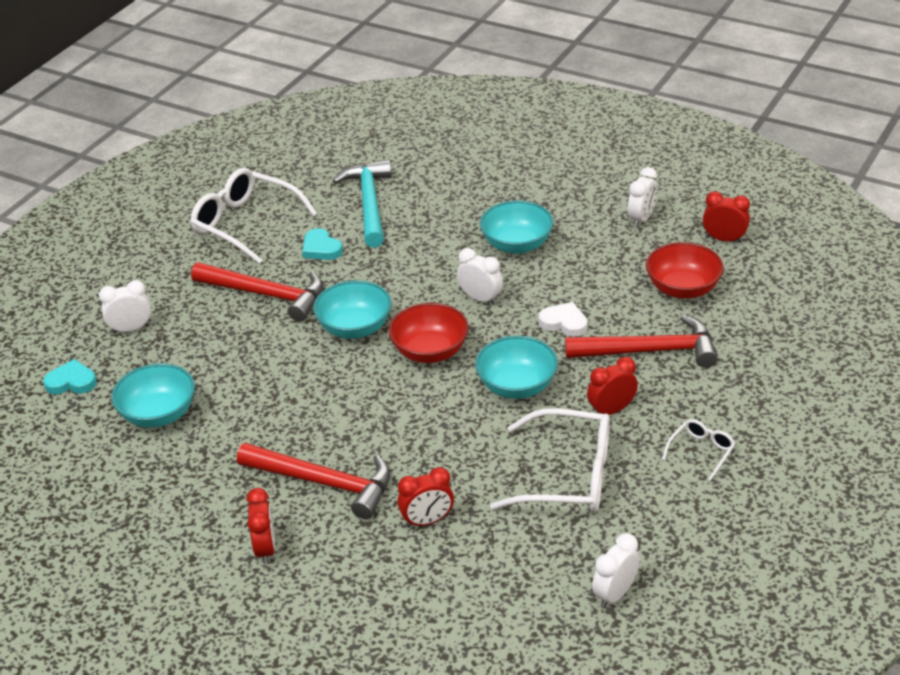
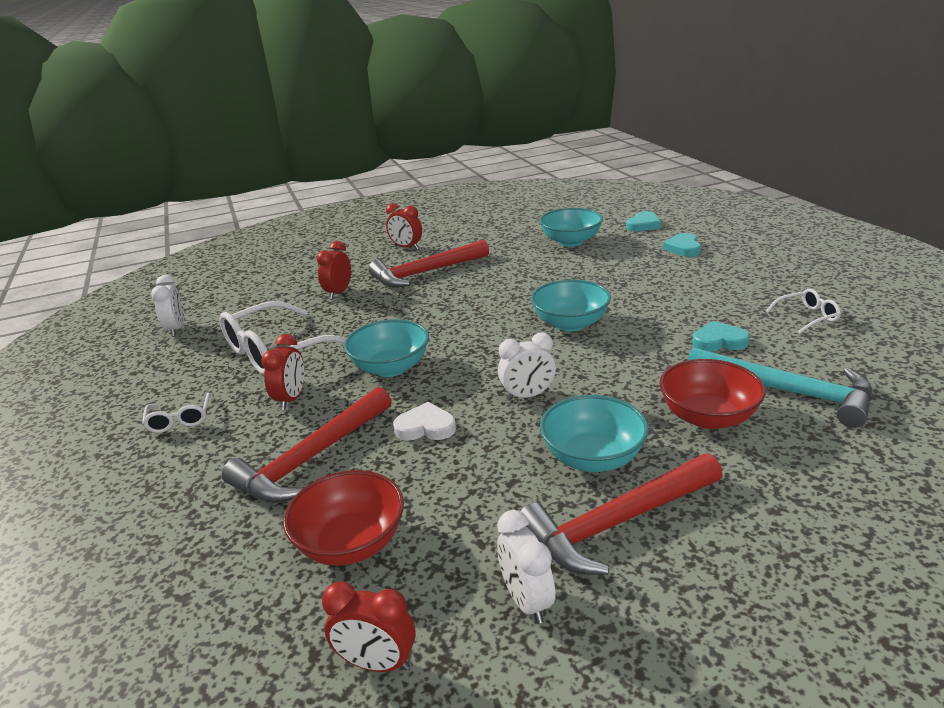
camera: 130 degrees right, 10 degrees down
(131, 329) = (683, 248): white clock -> turquoise heart
(245, 223) = (807, 317): white glasses -> white glasses, size x0.47
(266, 295) = (668, 300): red hammer -> red hammer (617, 523)
(430, 351) = (492, 345): red bowl -> red bowl (708, 417)
(564, 322) = (425, 427): white heart -> white heart turned 150 degrees counterclockwise
(724, 239) = (377, 663): red clock -> red clock turned 45 degrees clockwise

